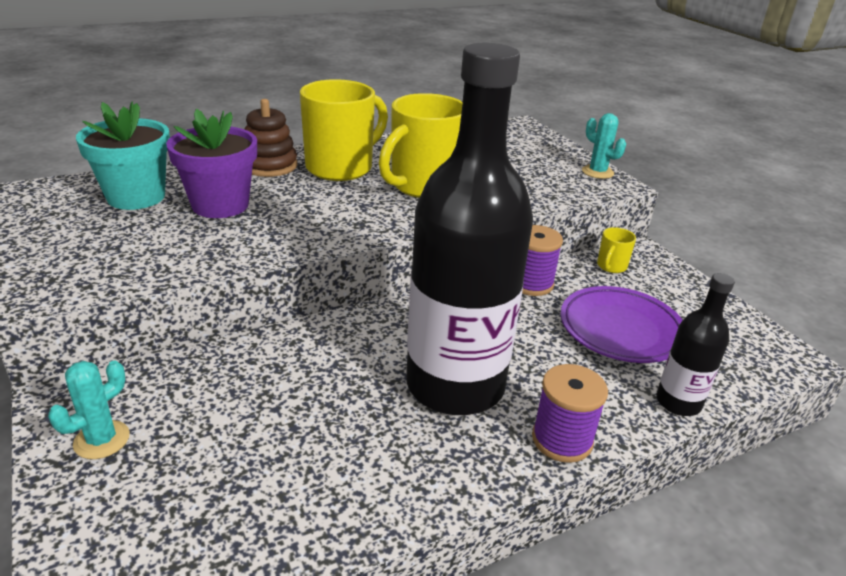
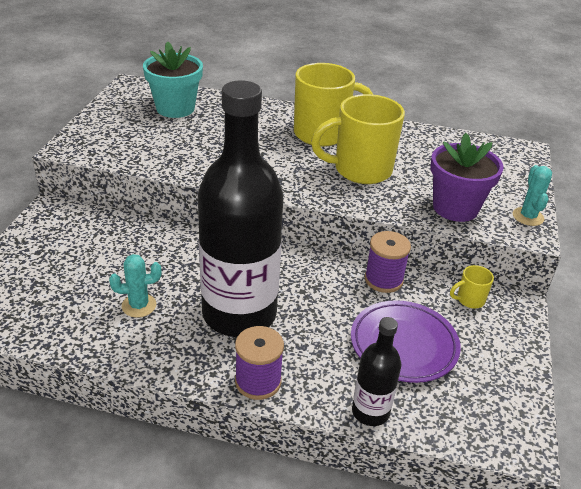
camera: 40 degrees right, 5 degrees up
(101, 440) = (43, 241): turquoise cactus -> turquoise cactus (139, 305)
(220, 205) = (213, 132): purple flower pot -> purple flower pot (455, 208)
(269, 165) = (277, 115): brown stacking toy -> none

